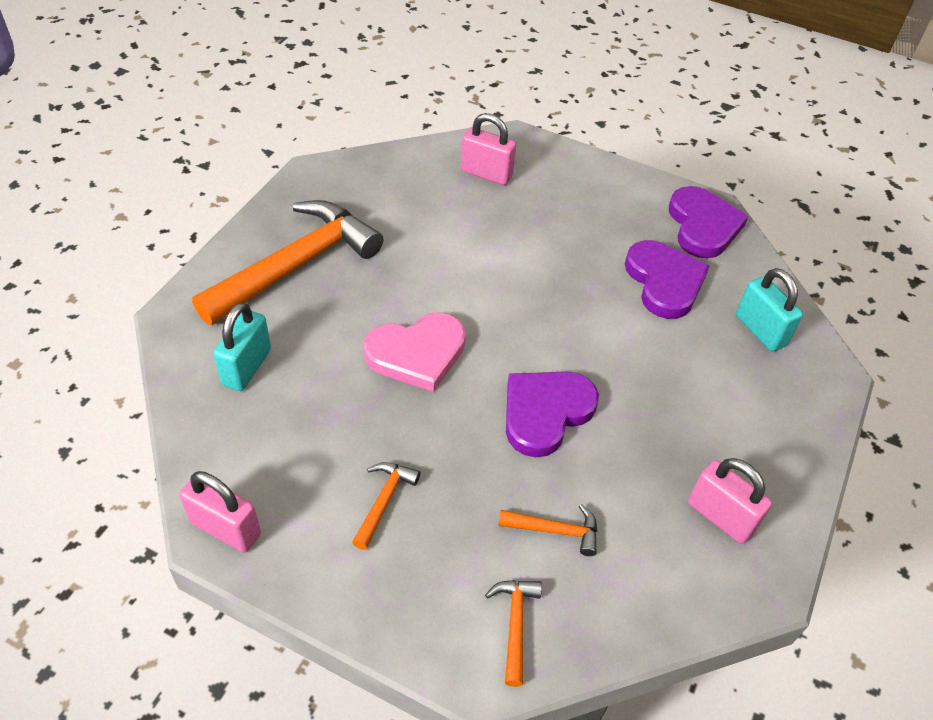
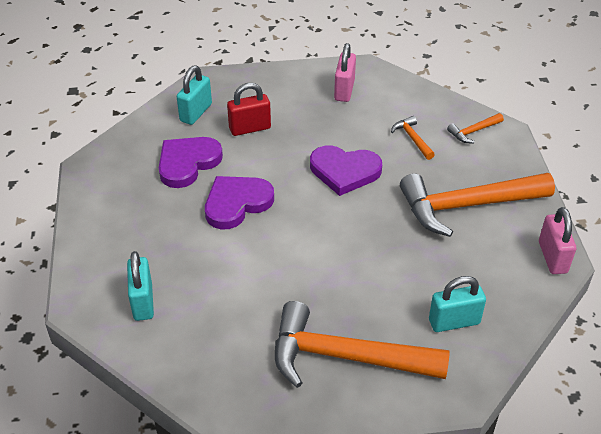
camera: 120 degrees left, 5 degrees down
(384, 501) = (467, 205): orange hammer -> orange hammer, size x2.36
(417, 353) = (358, 245): pink heart -> none
(486, 174) = (143, 302): pink padlock -> turquoise padlock
(695, 365) = (250, 128): none -> red padlock
(703, 226) = (112, 164): purple heart -> purple heart (237, 203)

